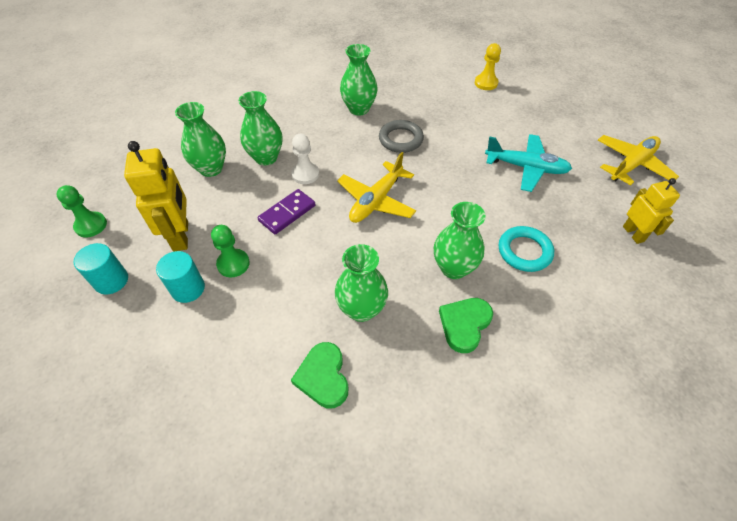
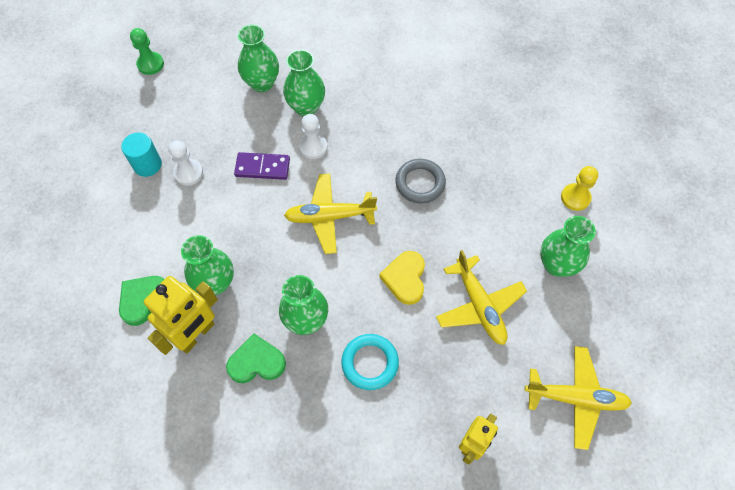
camera: 50 degrees right, 10 degrees up
(111, 281) = (119, 117): turquoise cylinder -> none
(181, 236) = (186, 122): yellow robot -> yellow robot (196, 335)
(233, 264) = (188, 173): green pawn -> white pawn
(359, 109) = (428, 124): green vase -> green vase (556, 265)
(470, 191) = (405, 278): none -> yellow heart
(526, 168) = (479, 306): turquoise plane -> yellow plane

